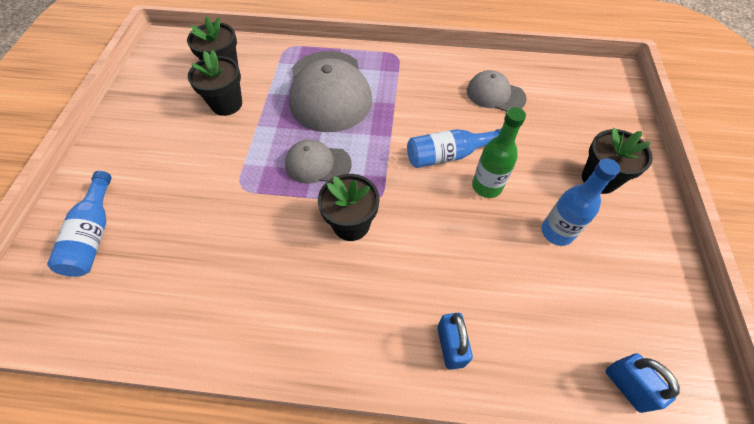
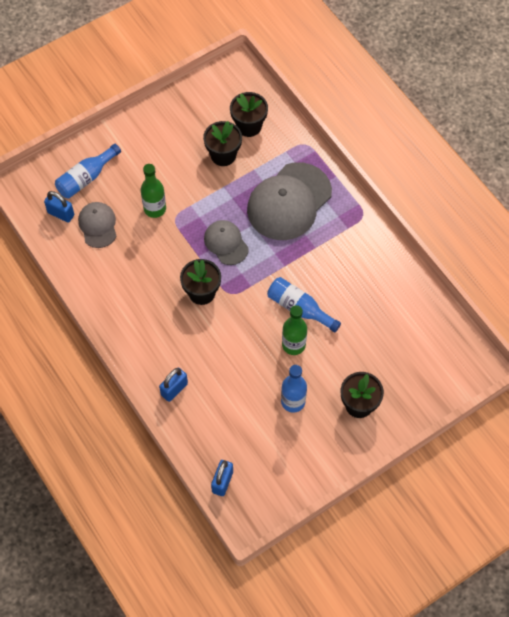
camera: 50 degrees right, 5 degrees up
(97, 297) = (61, 214): none -> blue padlock
(210, 197) = (155, 209): none -> green bottle
(495, 94) = (382, 301): grey cap -> grey cap (98, 225)

